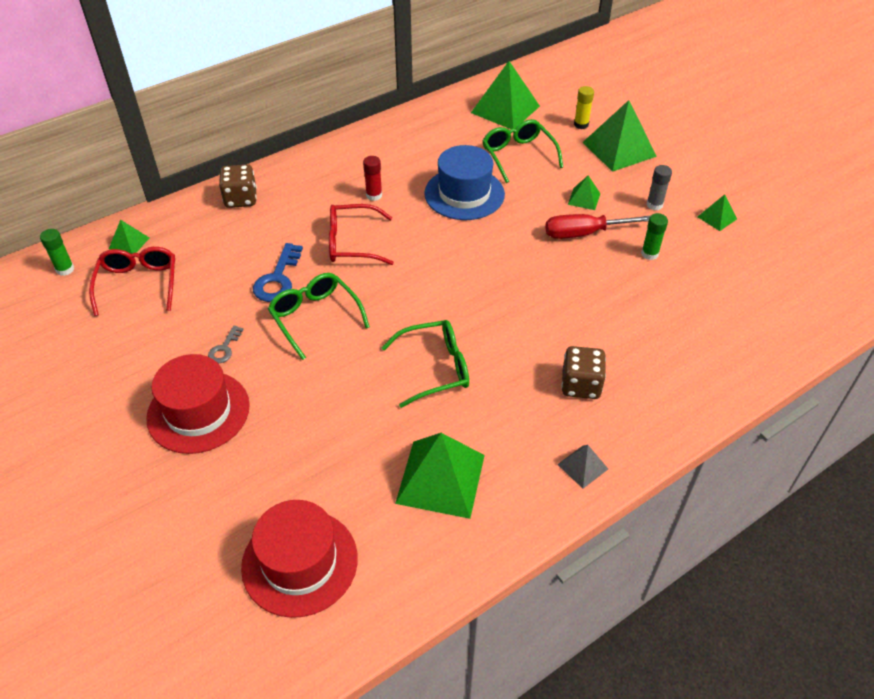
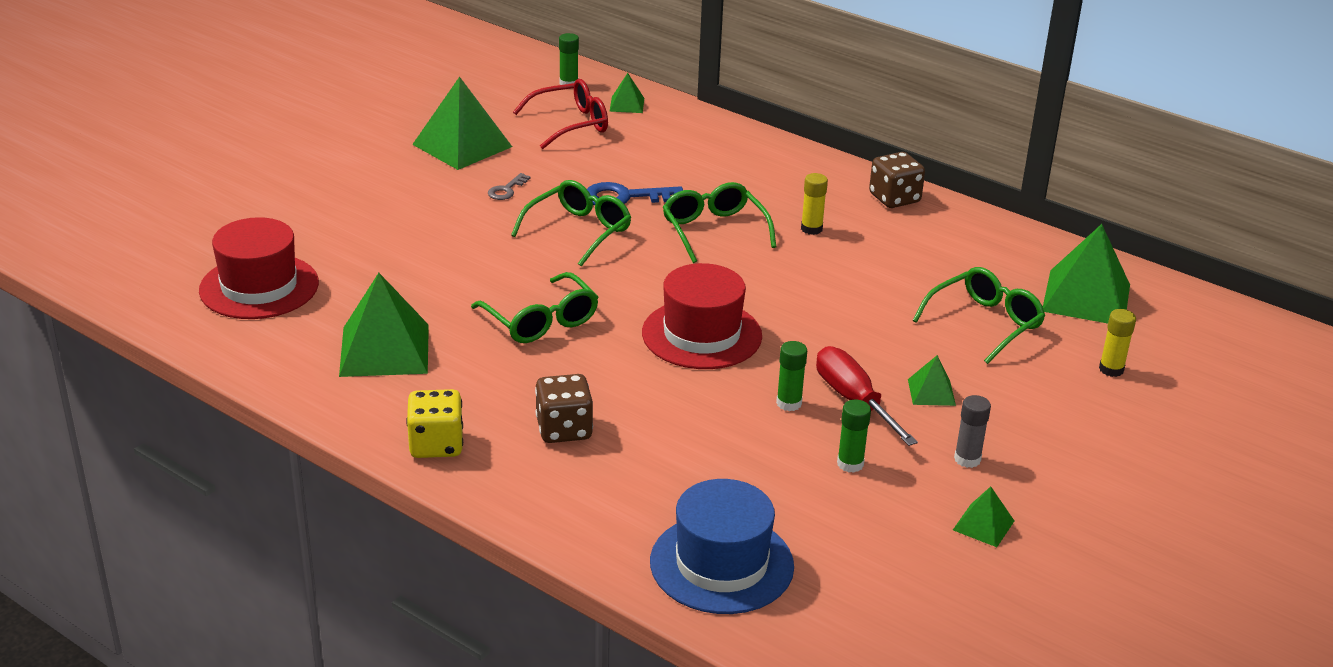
camera: 70 degrees right, 15 degrees down
(198, 411) = (417, 195): red hat -> red hat (701, 334)
(224, 348) = (506, 190): grey key -> grey key turned 60 degrees counterclockwise
(241, 199) = (740, 147): brown dice -> brown dice (894, 198)
(352, 243) = (714, 230): red glasses -> green glasses
(374, 195) = (811, 229): red glue stick -> yellow glue stick
(464, 194) = (865, 293): blue hat -> blue hat (721, 564)
(579, 263) = (789, 403): none -> green glue stick
(582, 466) = (436, 445): grey pyramid -> yellow dice
(619, 149) = (1079, 412): green pyramid -> green pyramid (462, 145)

